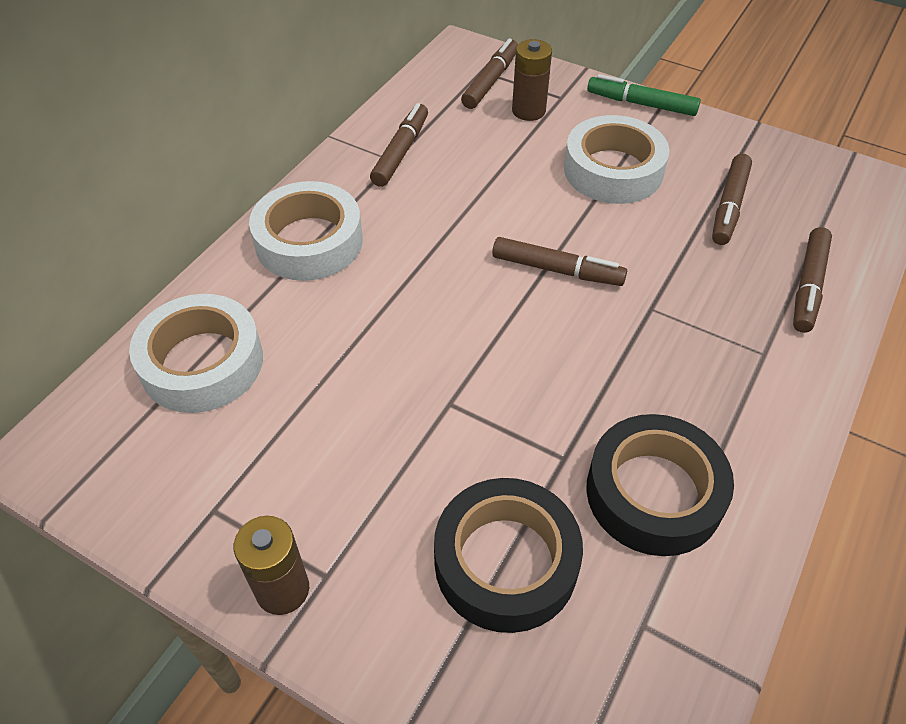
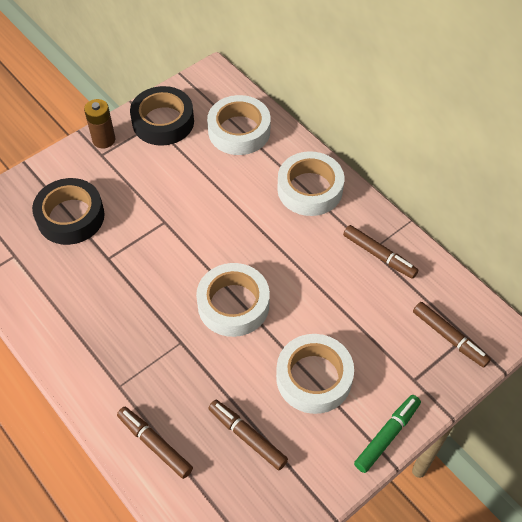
camera: 110 degrees right, 5 degrees up
(528, 111) = (402, 350): brown battery -> none
(557, 270) = (233, 304): brown marker -> white tape
(654, 493) = (68, 288): black tape -> black tape (163, 122)

